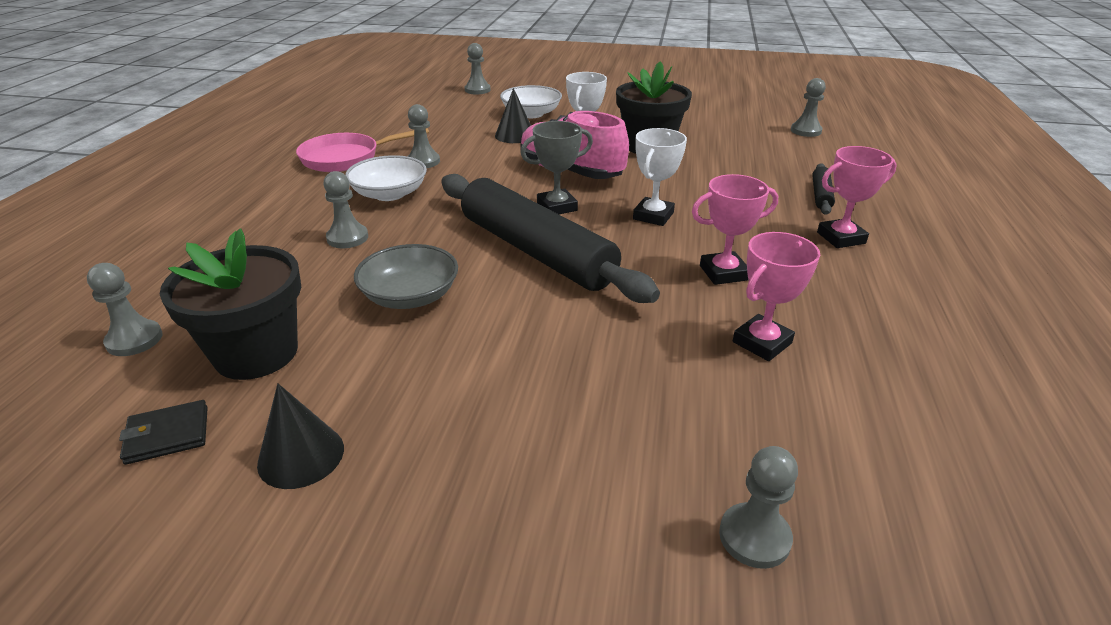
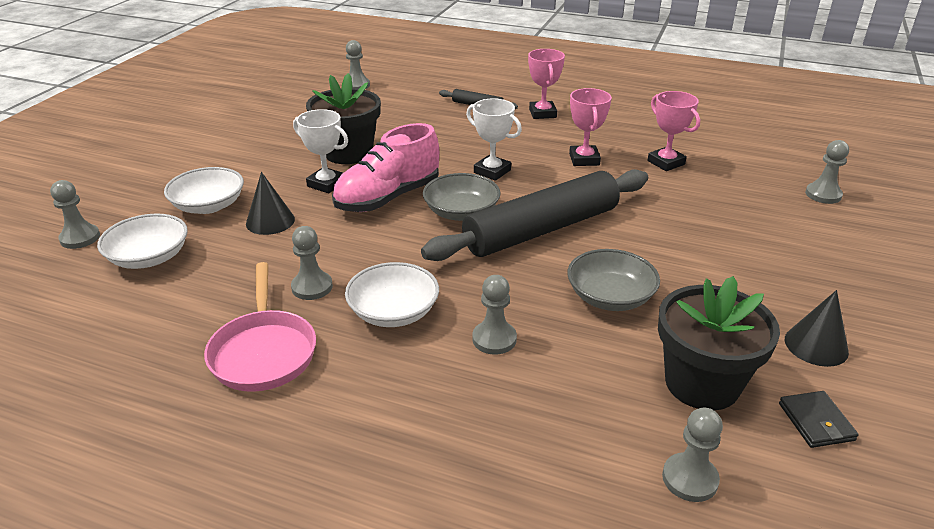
camera: 80 degrees left, 0 degrees up
(457, 110) = (149, 257): none -> white bowl
(557, 207) = (461, 212): grey trophy -> grey bowl

